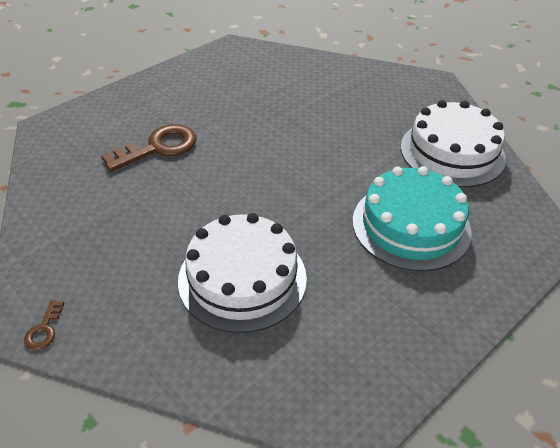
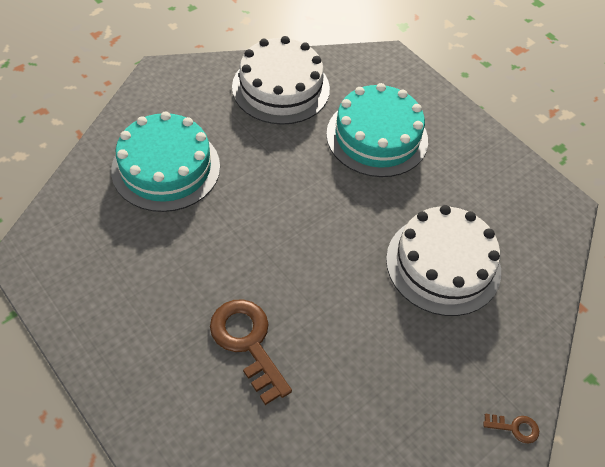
camera: 90 degrees left, 10 degrees up
(327, 94) = (166, 168): none -> turquoise cake

